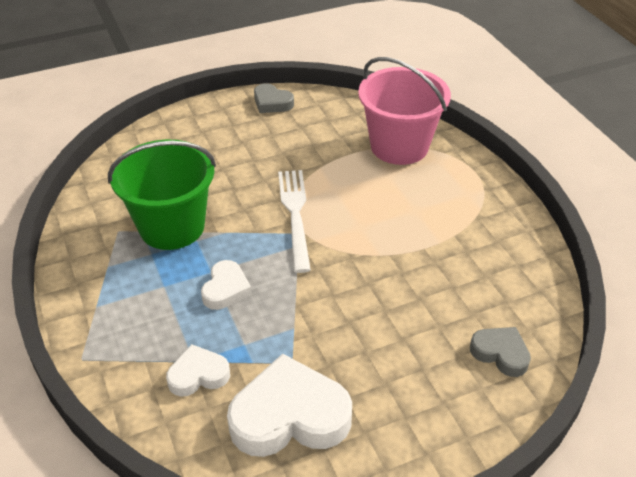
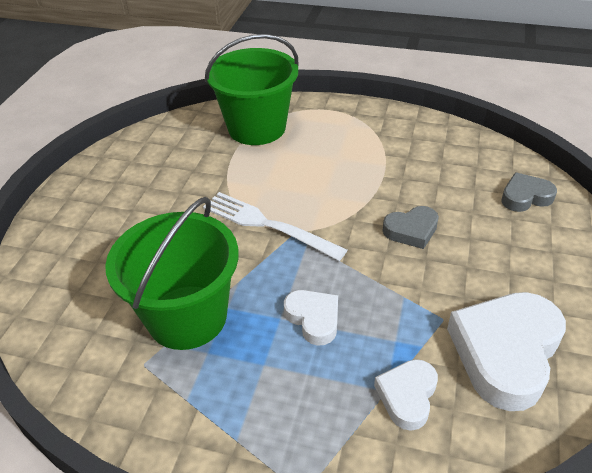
camera: 50 degrees left, 0 degrees up
(272, 103) = (107, 165): grey heart -> grey heart (411, 230)
(399, 146) = (257, 128): pink bucket -> green bucket

